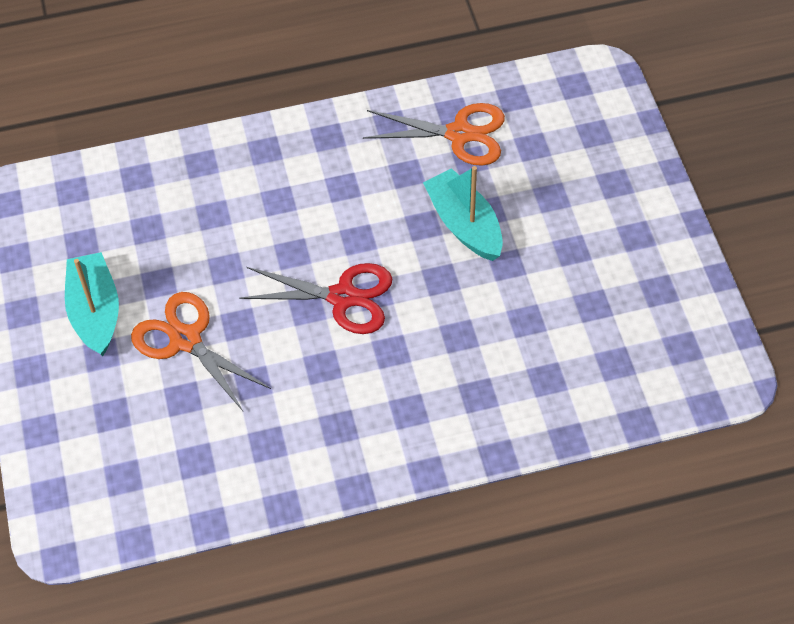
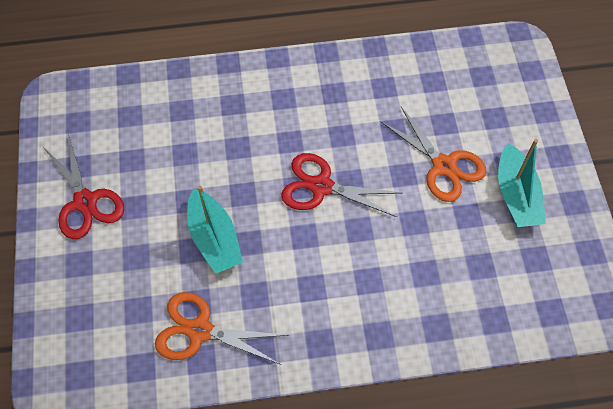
camera: 175 degrees left, 5 degrees up
(633, 249) = (85, 202): none -> red scissors

